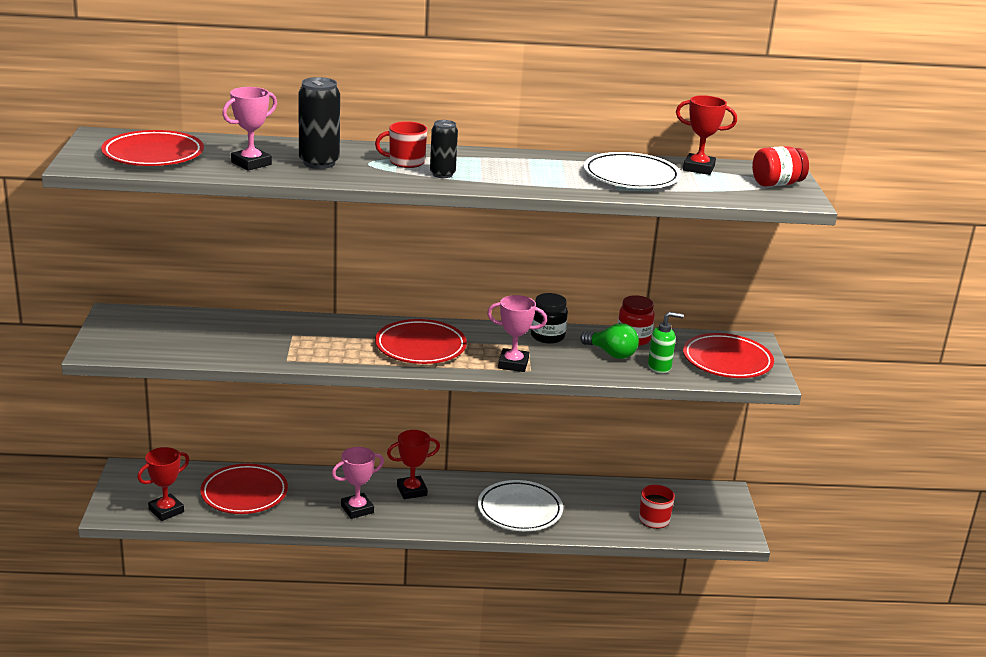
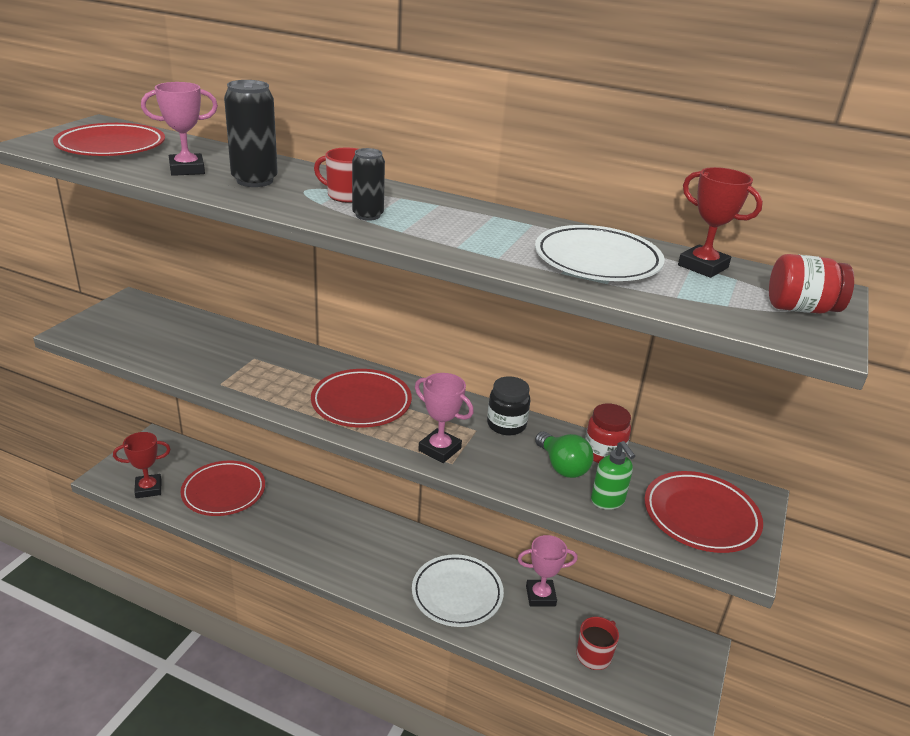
camera: 25 degrees right, 5 degrees up
(357, 509) = (305, 540): pink trophy -> pink trophy (540, 596)
(412, 491) = (369, 536): red trophy -> none
(660, 367) = (608, 501): green soap dispenser -> green soap dispenser turned 45 degrees clockwise

